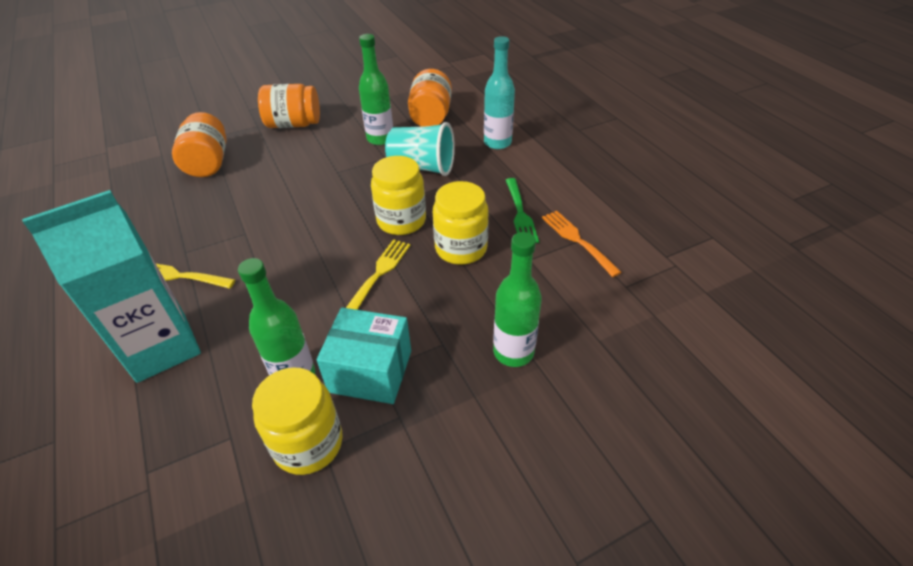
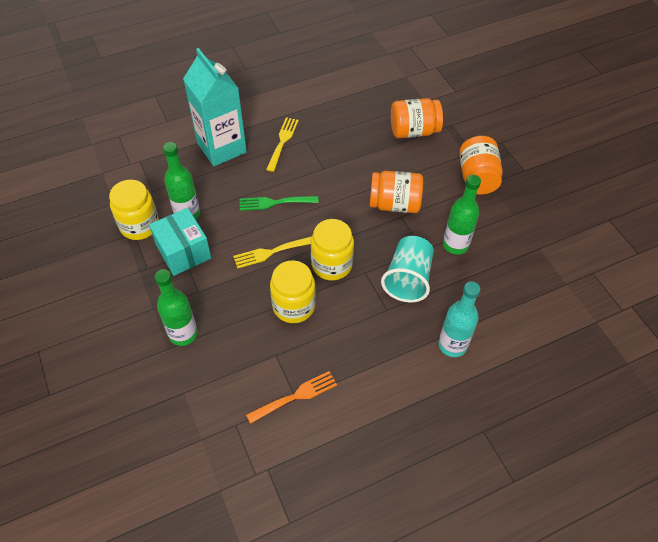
camera: 90 degrees right, 10 degrees up
(370, 371) = (183, 252): turquoise box -> turquoise box turned 45 degrees counterclockwise
(379, 274) = (271, 252): yellow fork -> yellow fork turned 135 degrees clockwise
(430, 117) = (499, 286): orange jar -> orange jar (394, 204)
(520, 213) = (336, 354): green fork -> green fork (275, 202)

